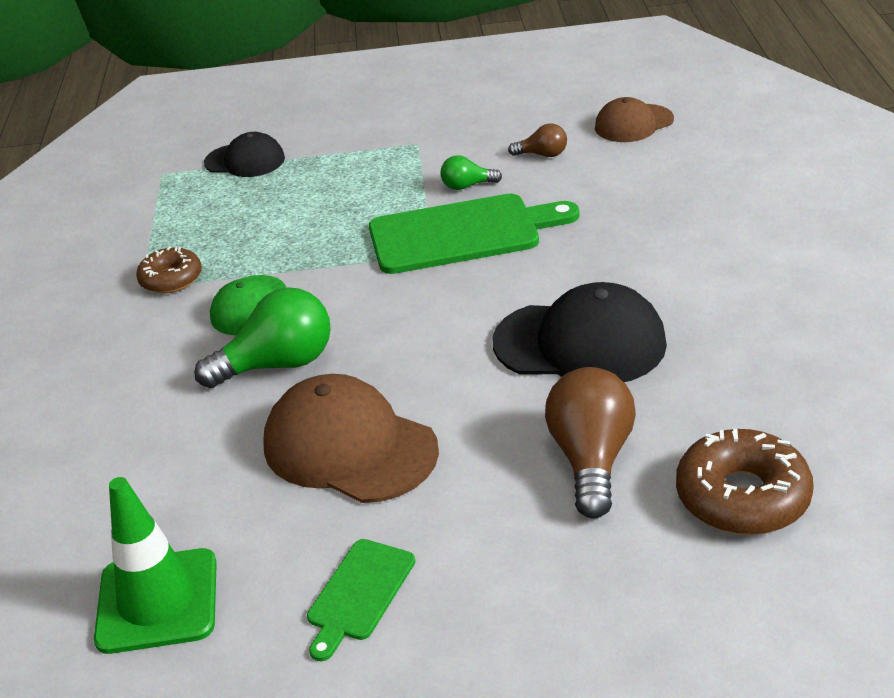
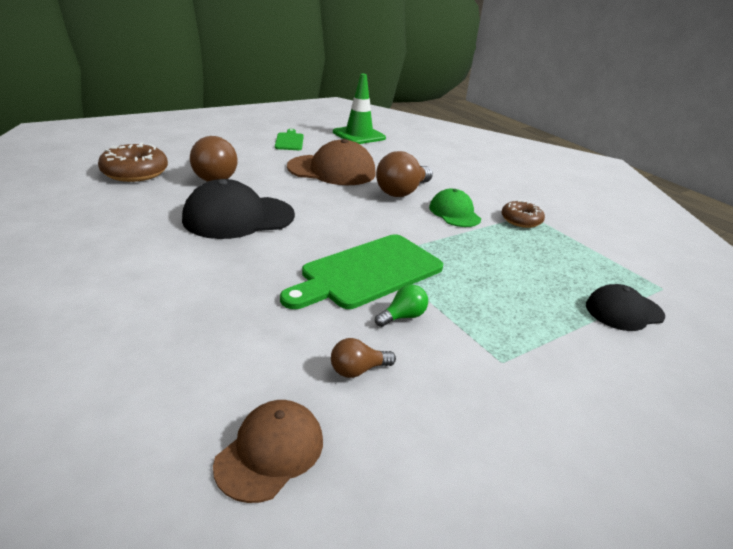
camera: 145 degrees right, 5 degrees down
(278, 364) = (402, 192): green light bulb -> brown light bulb

